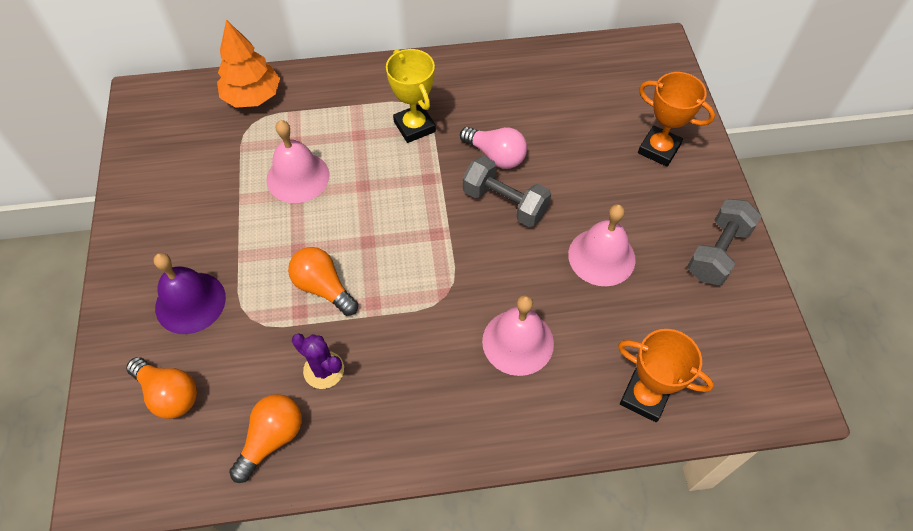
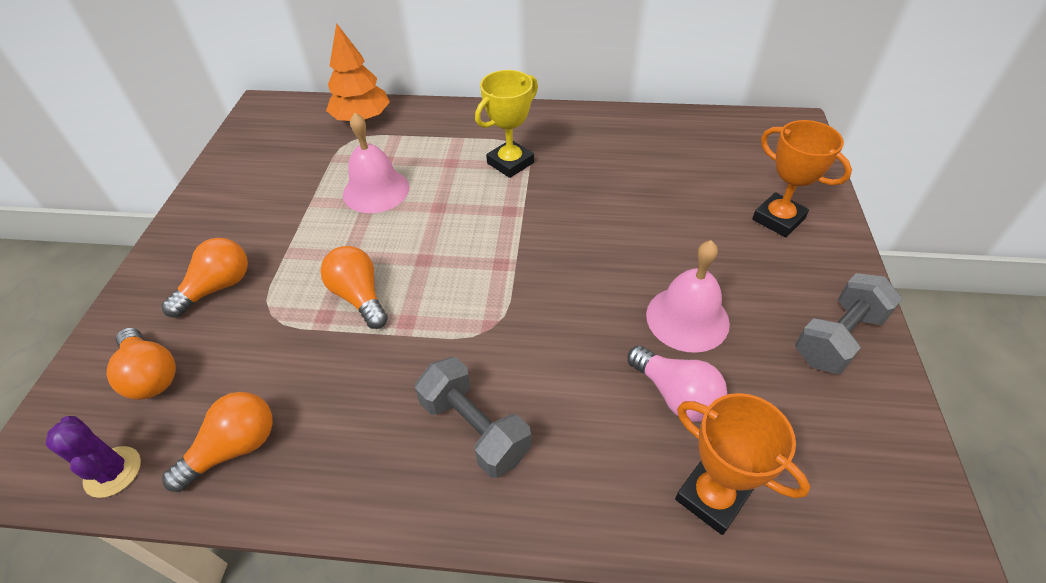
camera: 15 degrees right, 10 degrees down
(190, 302) = (218, 287): purple bell -> orange light bulb
(324, 370) = (324, 382): purple cactus -> purple cactus (113, 472)
(414, 127) = (510, 163): yellow trophy -> yellow trophy turned 60 degrees clockwise
(496, 156) = (589, 200): pink light bulb -> pink light bulb (676, 395)
(505, 203) = (586, 245): grey dumbbell -> grey dumbbell (475, 428)
(518, 342) = (560, 395): pink bell -> none

